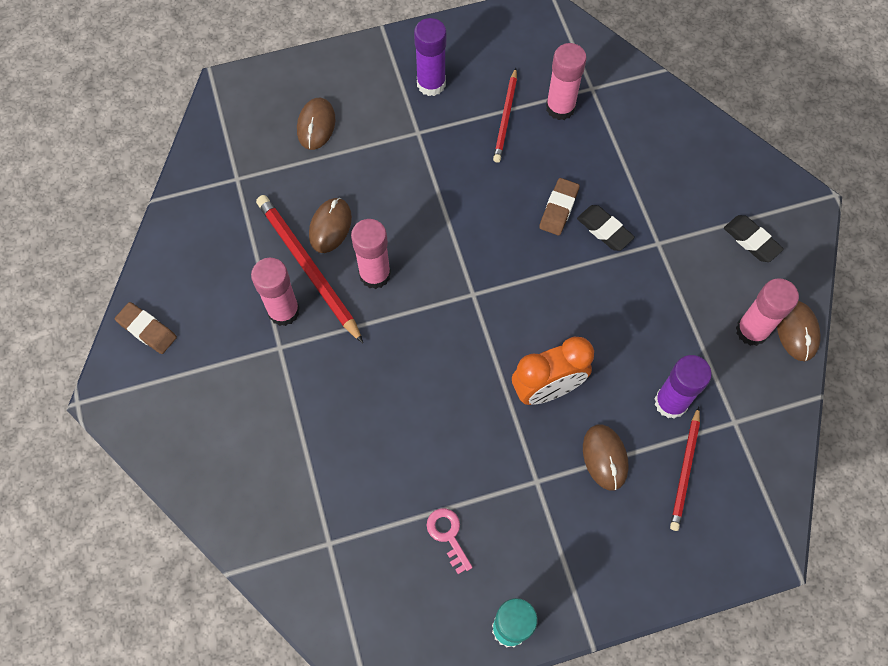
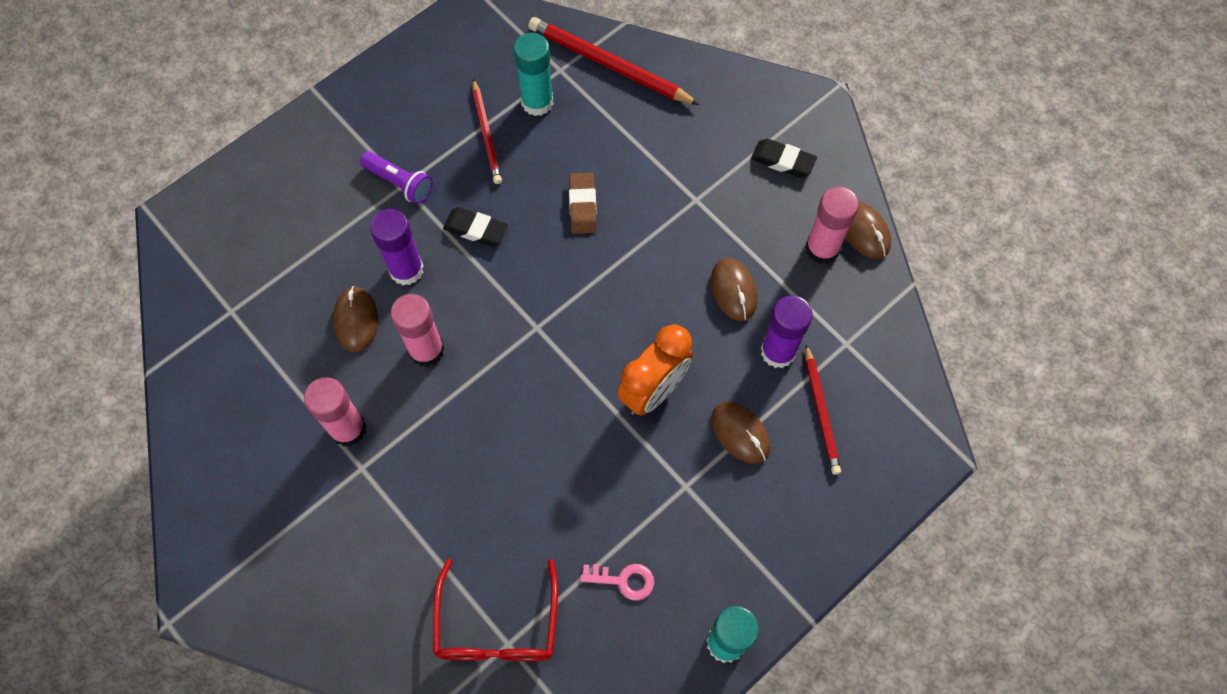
camera: 25 degrees left, 0 degrees up
(147, 330) = (208, 513): brown eraser -> none
(308, 267) = (352, 373): red pencil -> red pencil (609, 65)
(316, 125) = (290, 220): brown mouse -> brown mouse (733, 290)
(327, 524) = (497, 626): none -> red glasses
(416, 130) = (399, 183): none -> purple flashlight
(431, 84) = (393, 129): purple glue stick -> purple glue stick (406, 269)
(448, 535) = (623, 580): pink key -> pink key turned 150 degrees clockwise
(560, 107) = (537, 102): pink glue stick -> turquoise glue stick
(604, 230) = (637, 208): black eraser -> black eraser (476, 229)

